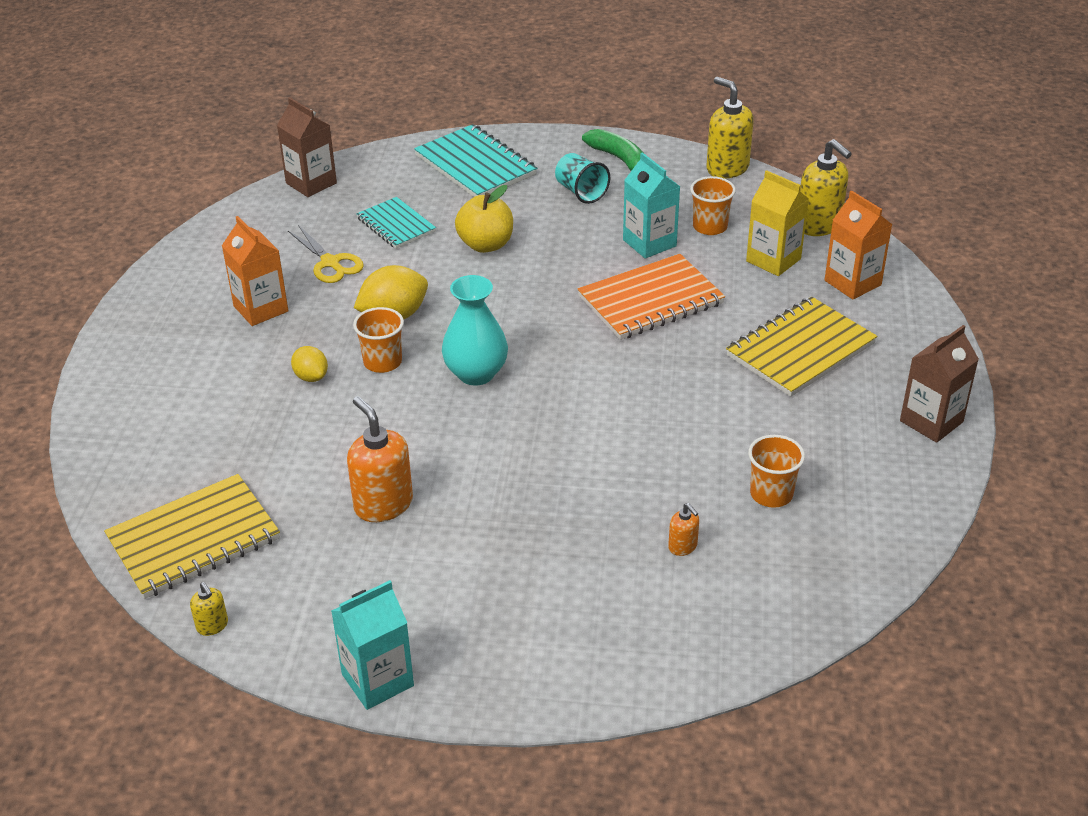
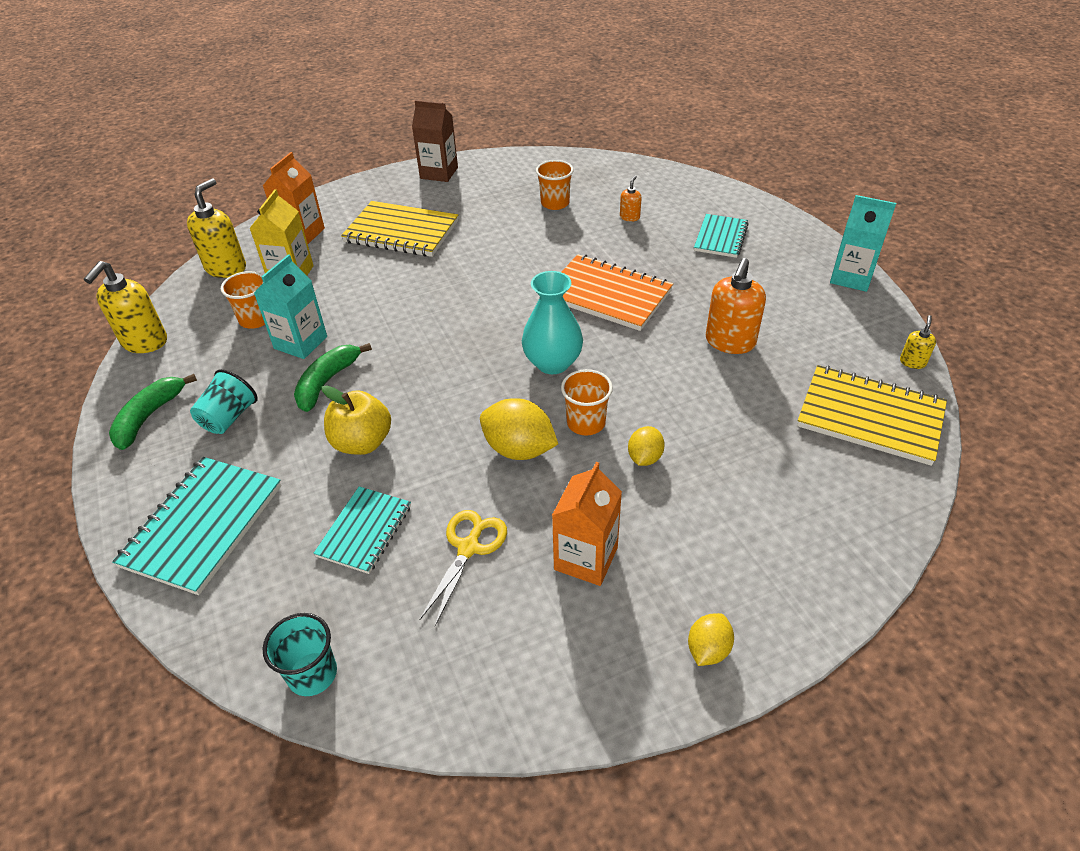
camera: 120 degrees left, 5 degrees up
(137, 330) = (708, 649): none -> yellow lemon
(311, 183) = (312, 674): brown carton -> turquoise cup
(565, 607) = (720, 237): none -> turquoise notebook
(578, 245) = (327, 382): none -> green banana
(650, 300) = (387, 313): orange notebook -> orange notebook (607, 295)

